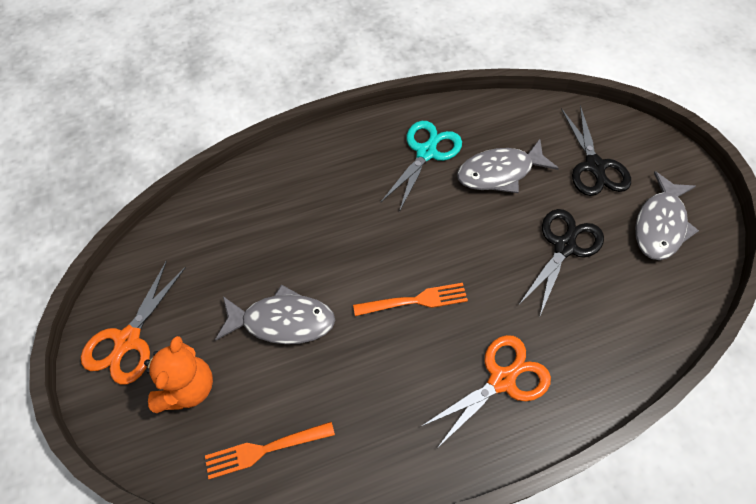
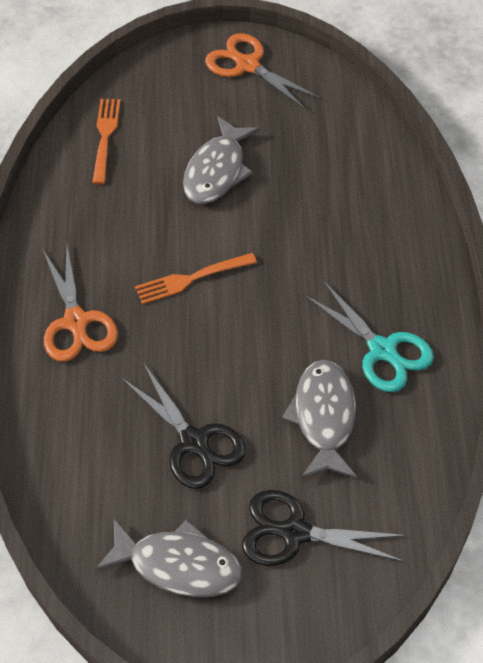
camera: 110 degrees right, 5 degrees down
(187, 387) = (184, 97): orange teddy bear -> none
(415, 300) = (191, 279): orange fork -> orange fork turned 60 degrees clockwise
(660, 225) = (178, 565): grey fish -> grey fish turned 150 degrees clockwise

